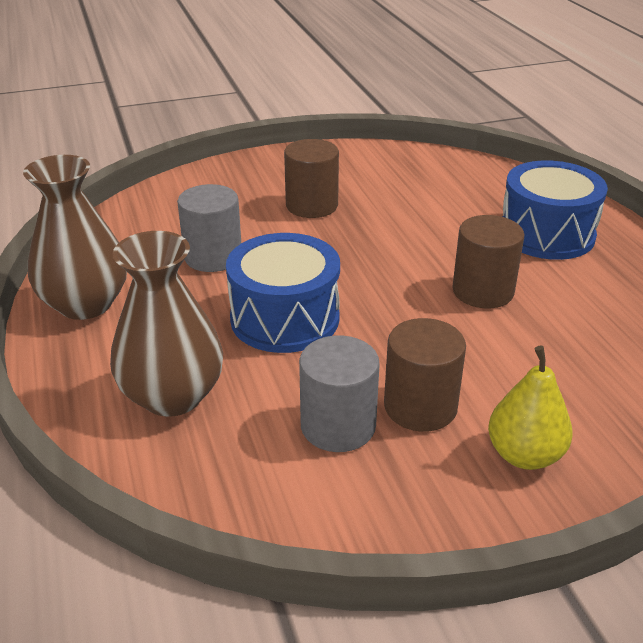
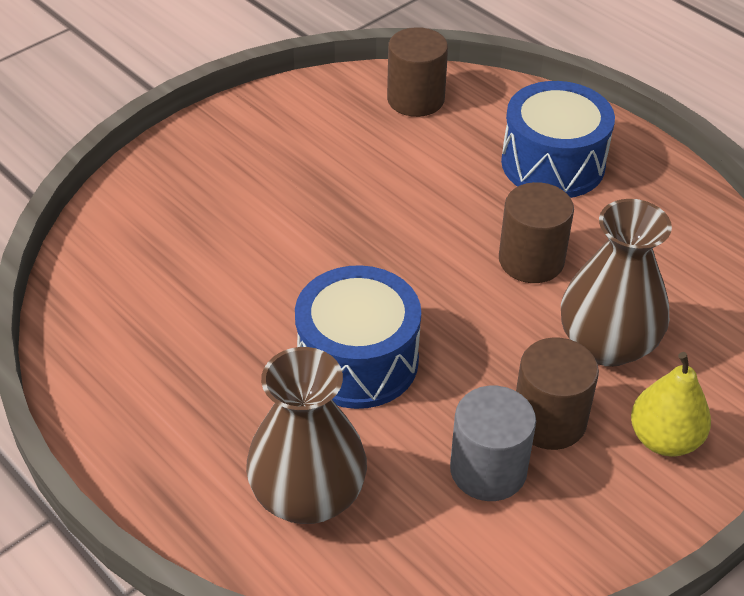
camera: 25 degrees left, 10 degrees up
(85, 304) = (129, 415): brown vase -> brown vase (607, 344)
(213, 257) = (227, 303): grey cylinder -> none
(312, 205) = (288, 195): brown cylinder -> brown cylinder (415, 99)

